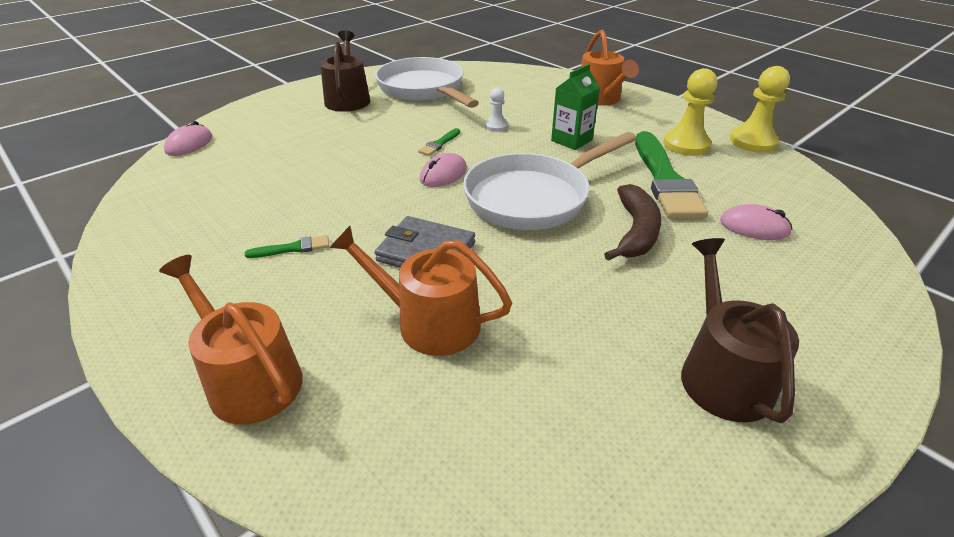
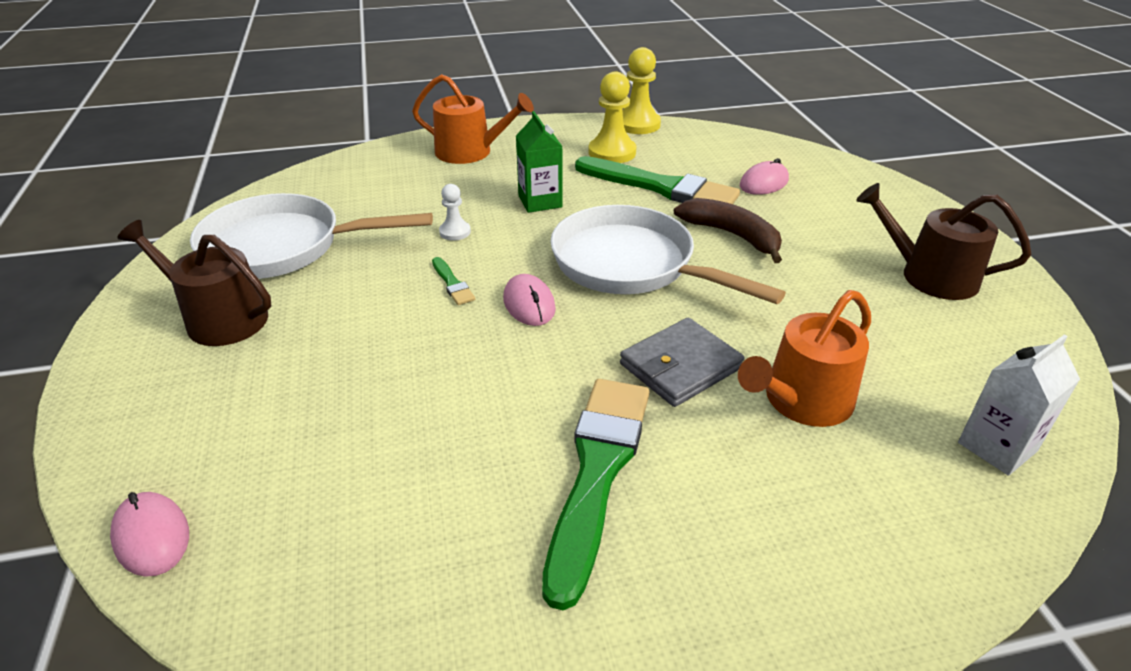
camera: 60 degrees left, 0 degrees up
(249, 378) = (836, 564): orange watering can -> none
(293, 248) = (597, 472): green brush -> green brush, size x2.42
(451, 469) = (997, 447): none -> white carton
(533, 197) = (631, 265): white pan -> white pan turned 135 degrees clockwise

